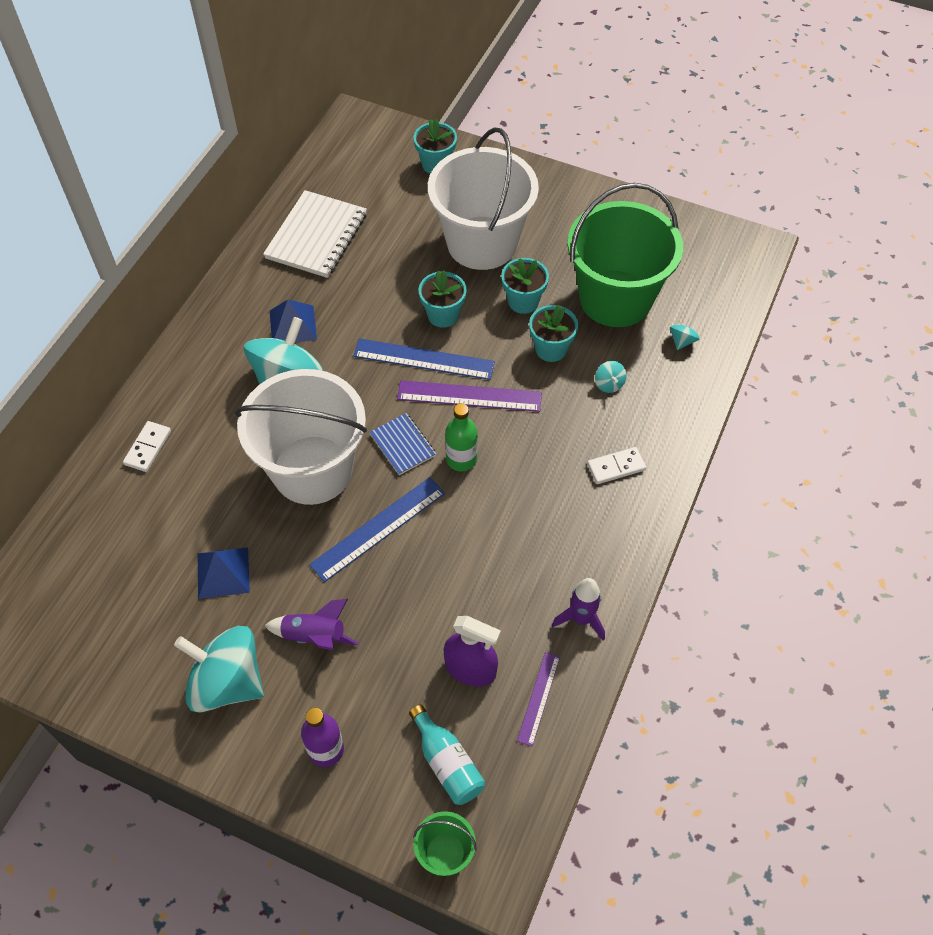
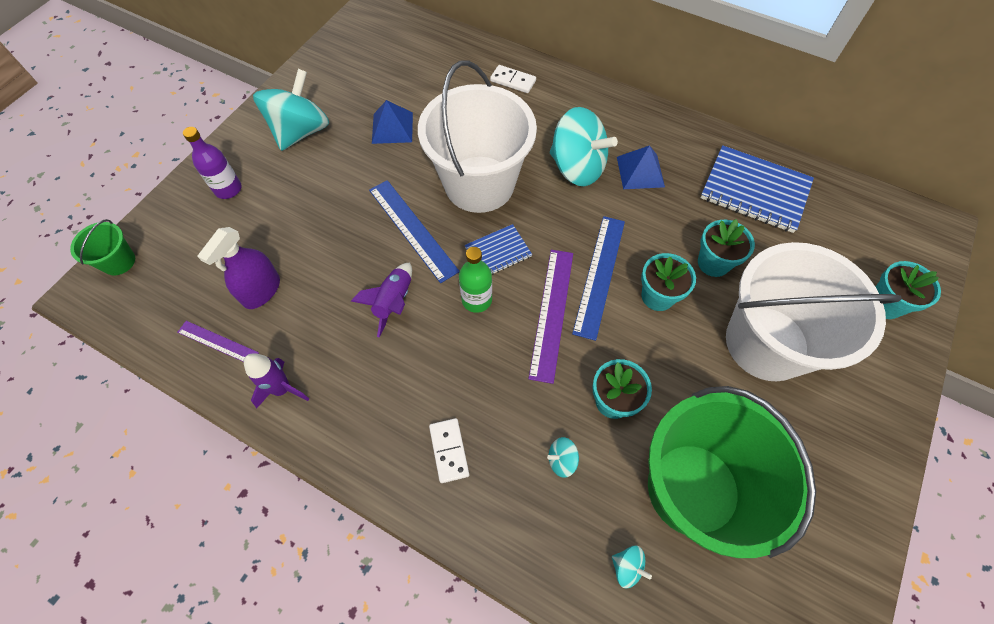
camera: 95 degrees right, 5 degrees up
(314, 636) = (323, 183): purple rocket -> purple rocket (394, 302)
(316, 236) = (754, 191): white notebook -> blue notebook
(447, 763) = (187, 268): turquoise bottle -> none
(523, 301) = (681, 379): turquoise flower pot -> turquoise flower pot (713, 263)

